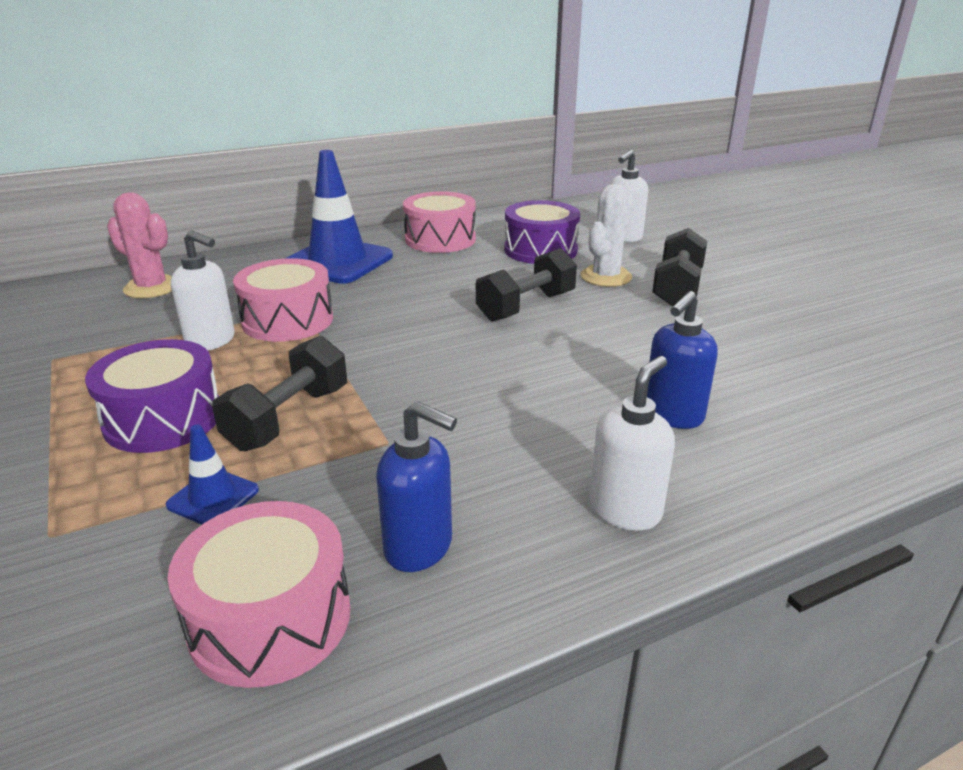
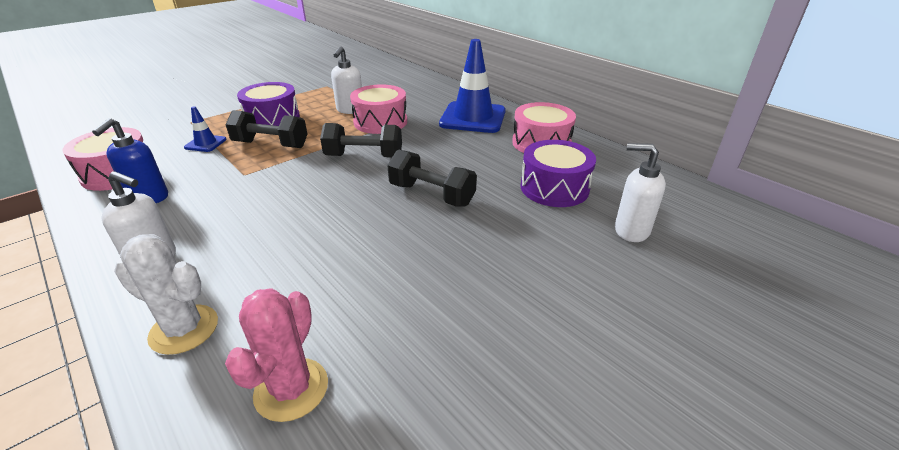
camera: 75 degrees right, 5 degrees up
(151, 288) = (408, 83): pink cactus -> pink cactus (291, 389)
(606, 277) = (514, 227): white cactus -> white cactus (184, 329)
(672, 416) = (263, 277): blue soap dispenser -> none
(677, 287) = (514, 273): black dumbbell -> black dumbbell (364, 156)

